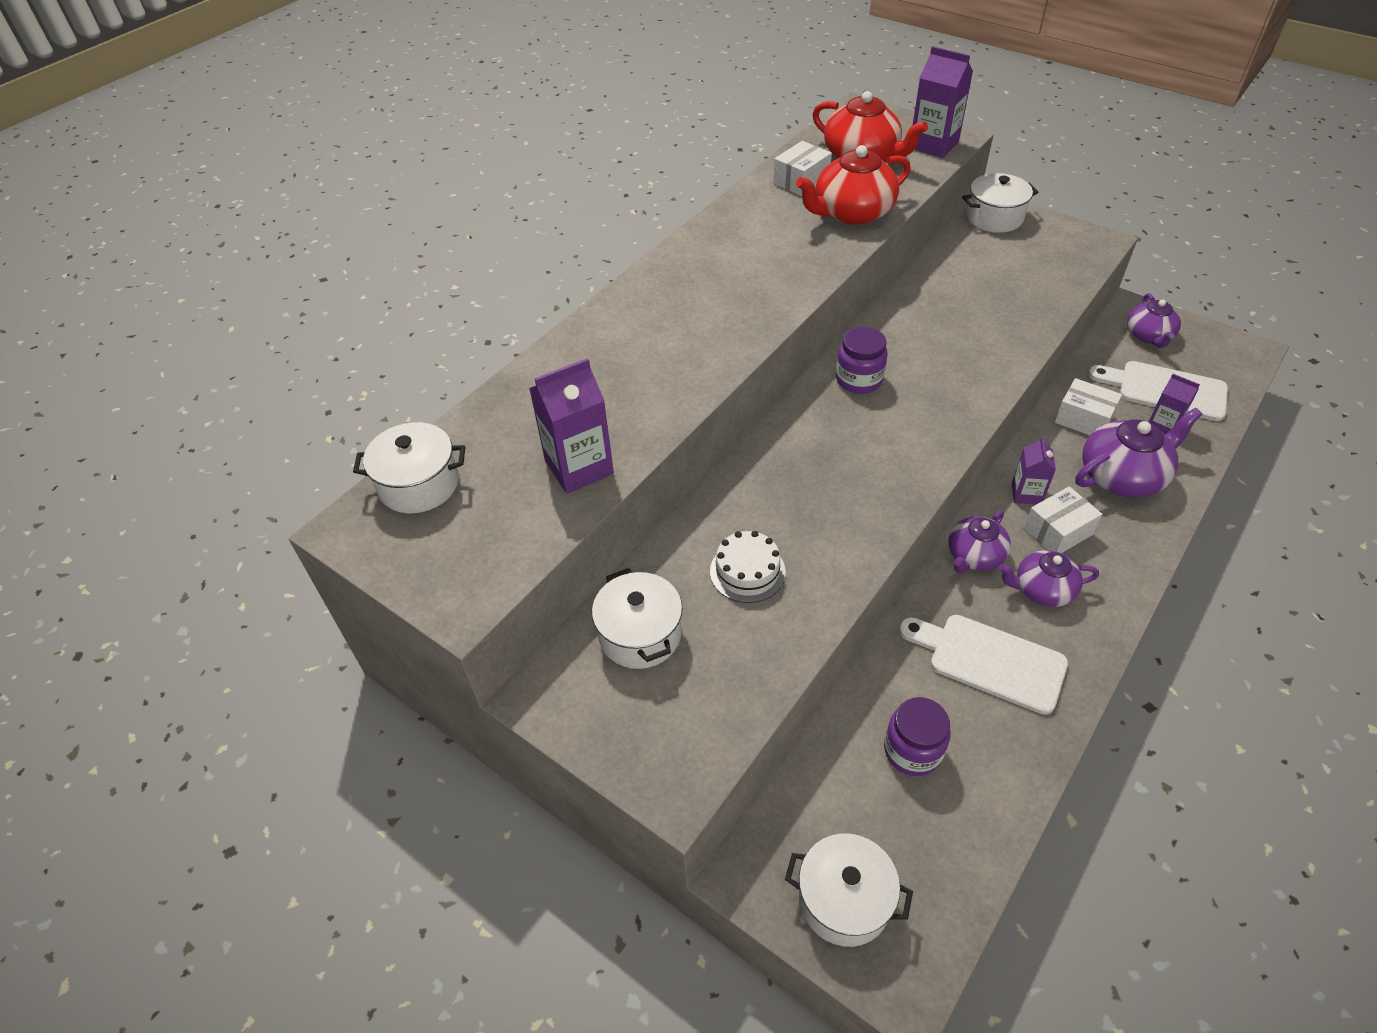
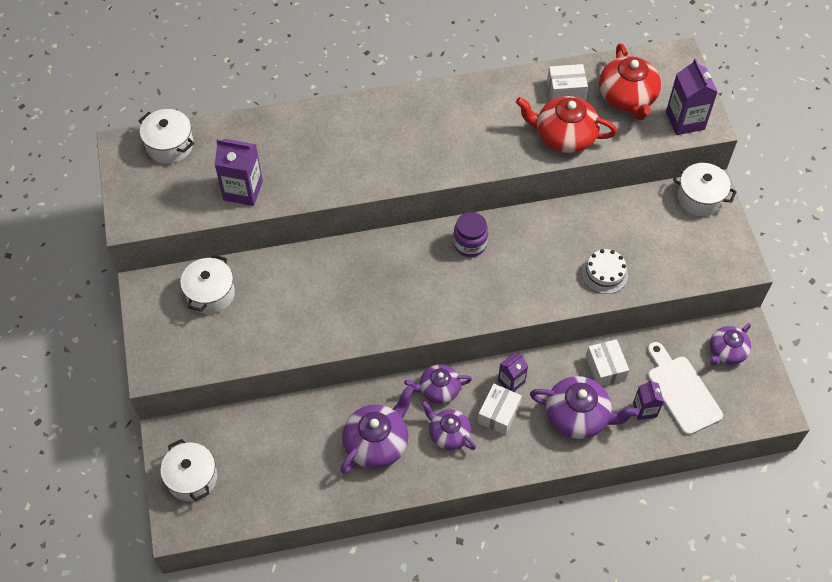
camera: 40 degrees right, 10 degrees up
(747, 571) = (288, 303): white cake -> white cake (604, 274)
(912, 750) = (291, 449): purple jar -> none
(989, 661) = (377, 443): white cutting board -> purple teapot
(1058, 531) = (499, 414): white box -> white box turned 75 degrees counterclockwise

